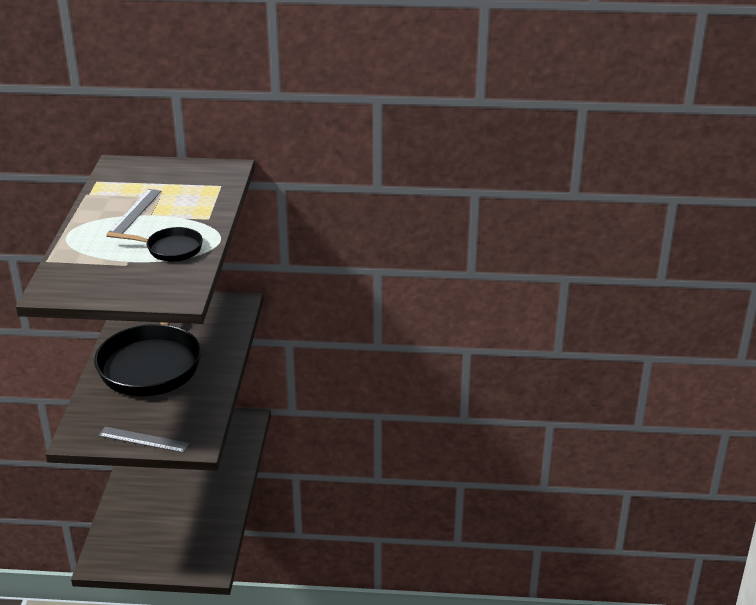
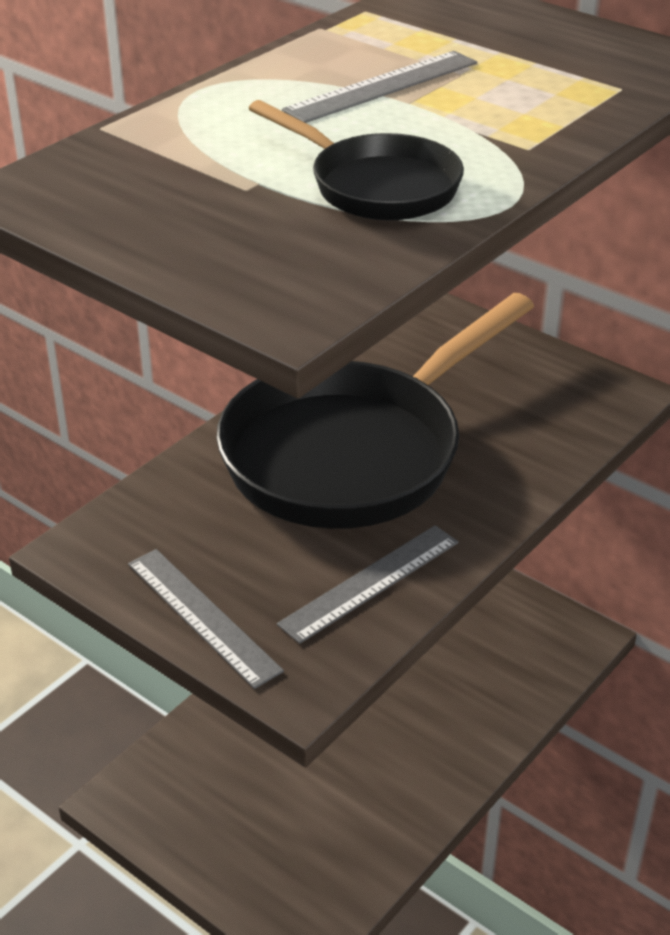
camera: 35 degrees right, 5 degrees up
(197, 404) = (370, 582): none -> grey ruler

